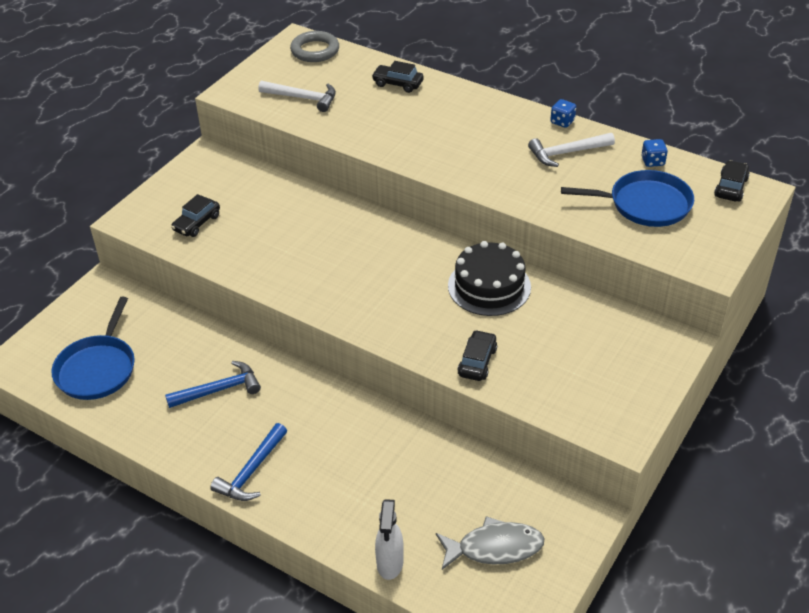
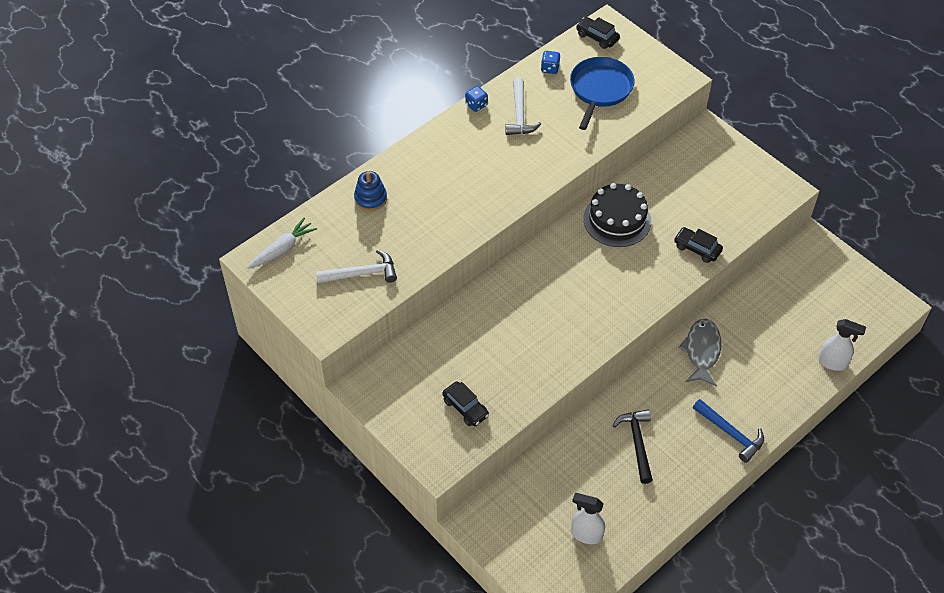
camera: 75 degrees left, 10 degrees up
(97, 369) = (586, 534): blue pan -> white spray bottle
(219, 389) = (637, 443): blue hammer -> black hammer
(303, 98) = (362, 273): white hammer -> white hammer turned 45 degrees clockwise
(315, 50) = (282, 249): grey ring -> white carrot
(398, 84) = (370, 199): black car -> blue stacking toy
(494, 547) = (830, 300): grey fish -> grey fish (702, 351)

